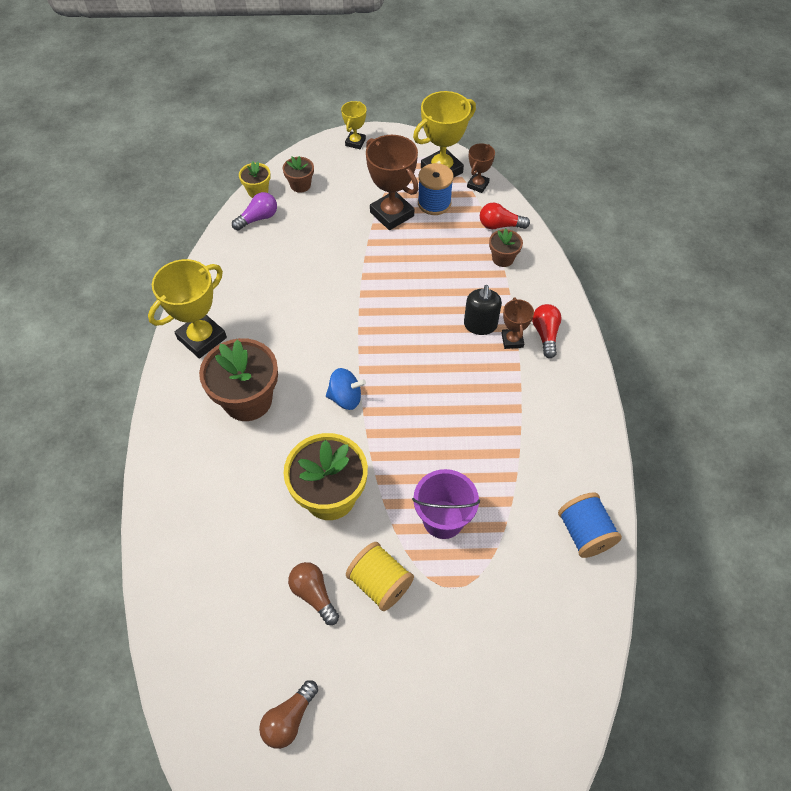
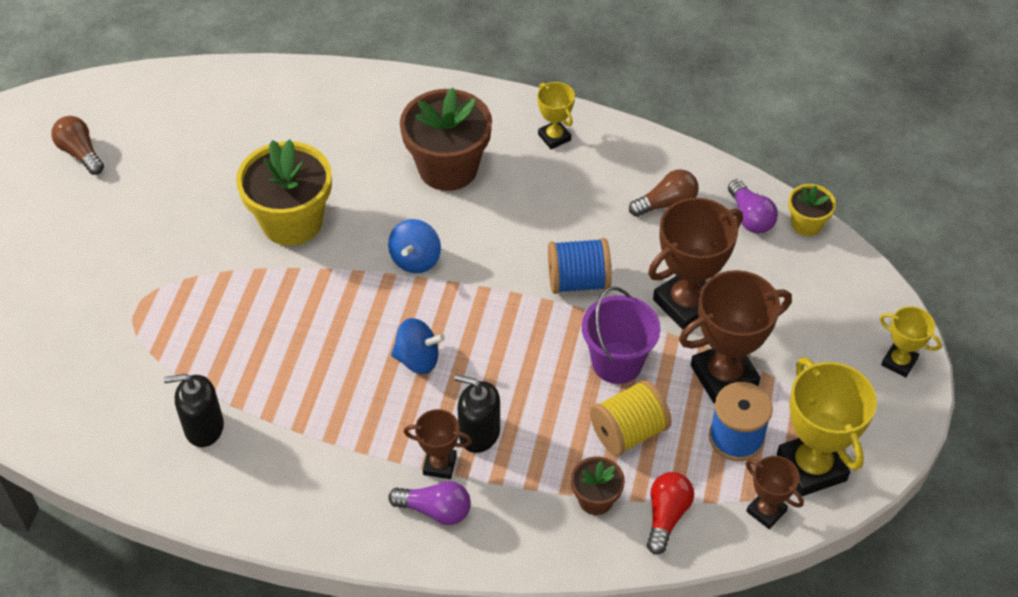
camera: 105 degrees right, 5 degrees down
(202, 338) = (554, 137): yellow trophy -> yellow trophy, size x0.54
(300, 185) = (810, 275): brown flower pot -> none
(314, 594) = (188, 190): brown light bulb -> brown light bulb (666, 204)
(340, 239) = (686, 303): none -> brown trophy
(380, 583) = (172, 245): yellow spool -> yellow spool (628, 432)
(434, 373) = (418, 359): none -> blue spinning top
(443, 519) = (216, 318): purple bucket -> purple bucket (617, 362)
(542, 492) = (204, 427): none -> black soap dispenser
(545, 334) = (435, 510): red light bulb -> purple light bulb
(584, 533) = (132, 454): blue spool -> blue spool (578, 281)

